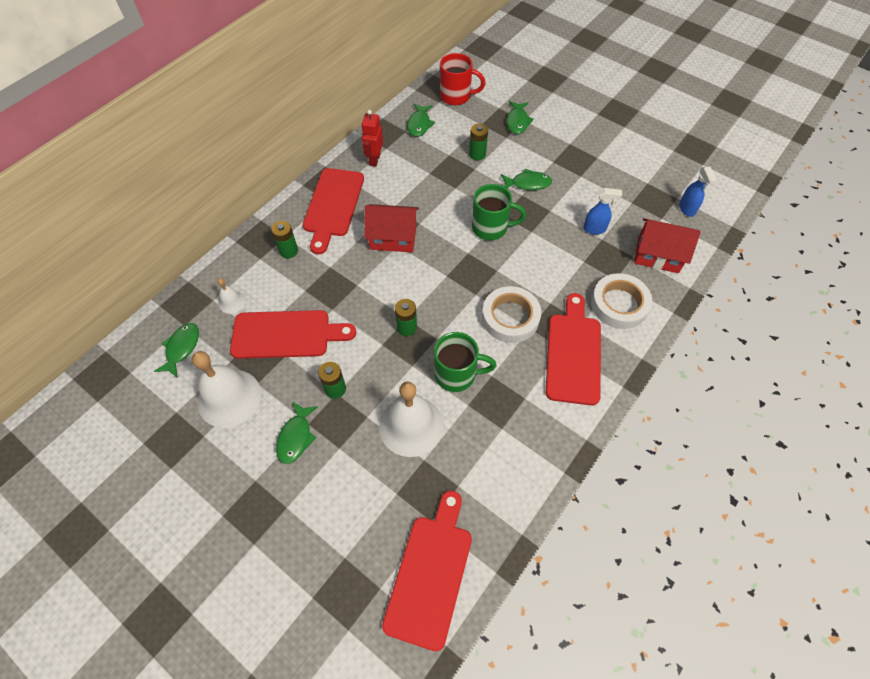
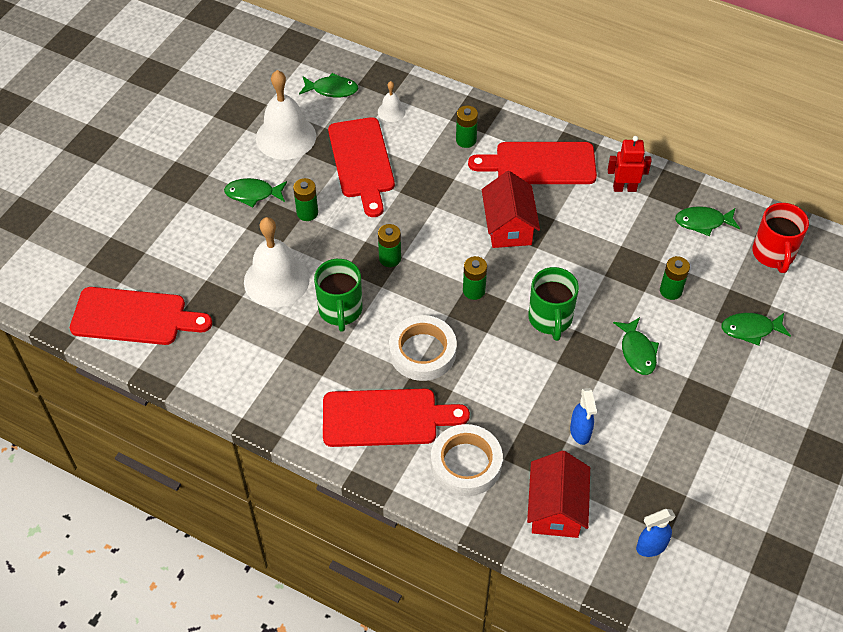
camera: 80 degrees right, 5 degrees down
(454, 272) = (474, 290): none -> green battery

